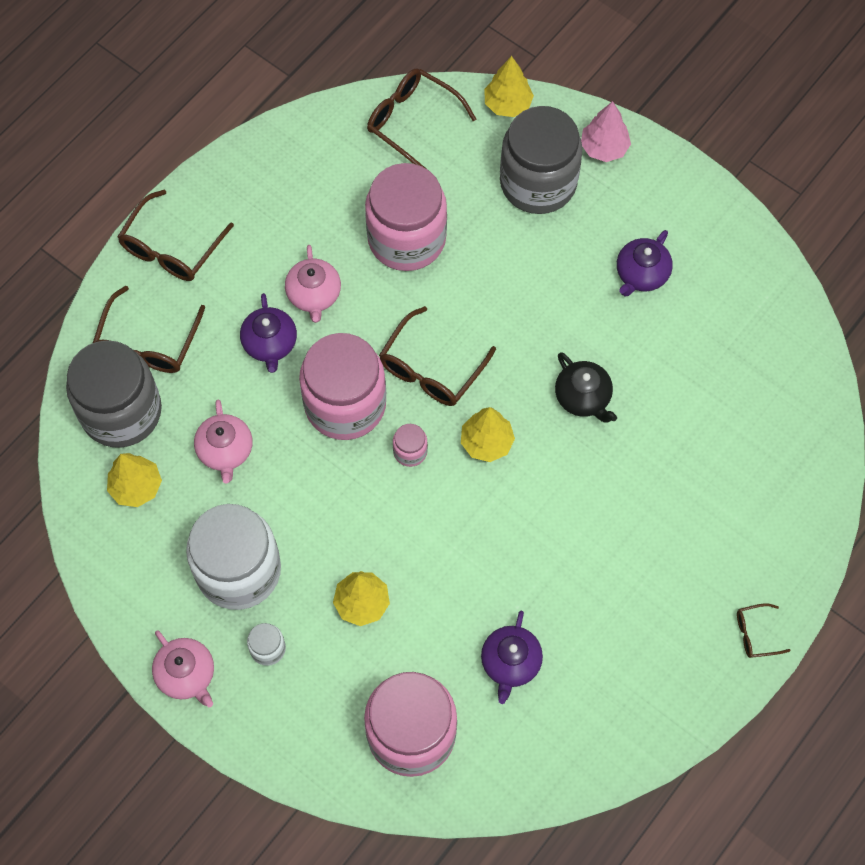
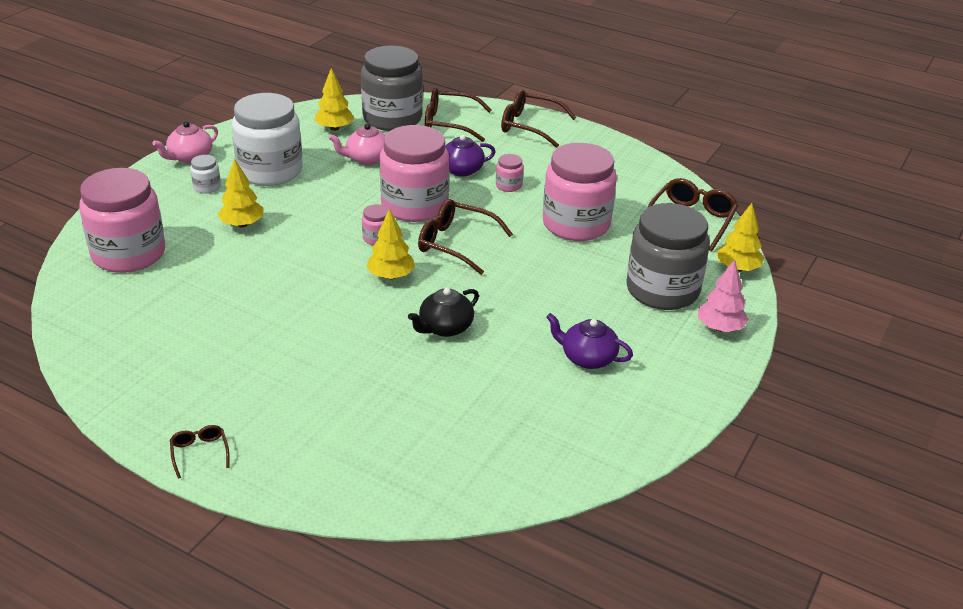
camera: 80 degrees right, 30 degrees down
(314, 295) = (508, 185): pink teapot -> pink jar
(510, 663) = (184, 300): purple teapot -> none

